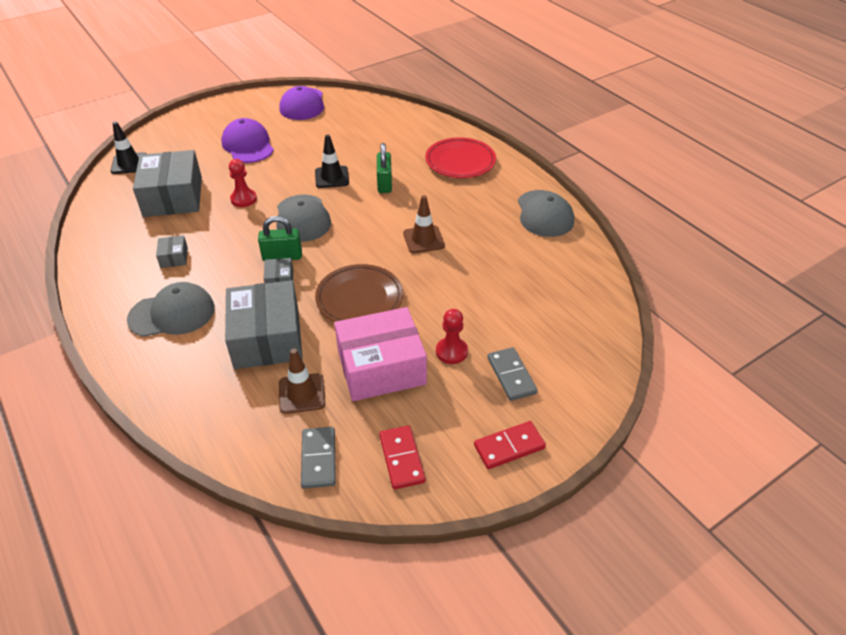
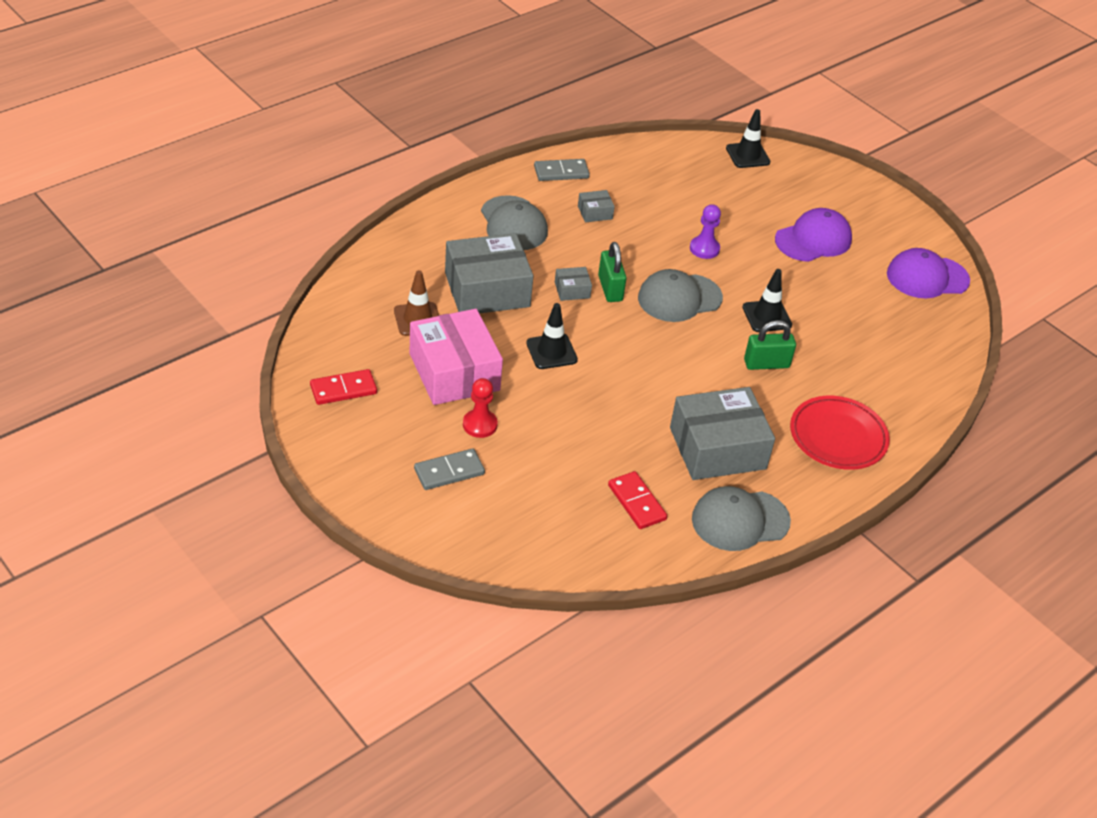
camera: 80 degrees right, 0 degrees up
(173, 197) = (695, 196): grey box -> grey box (717, 448)
(243, 199) = (704, 249): red pawn -> purple pawn
(319, 459) = (343, 336): grey domino -> grey domino (561, 172)
(359, 299) = (551, 351): brown plate -> black traffic cone
(423, 239) = (661, 401): brown traffic cone -> none
(509, 447) = (357, 465): red domino -> red domino (637, 502)

